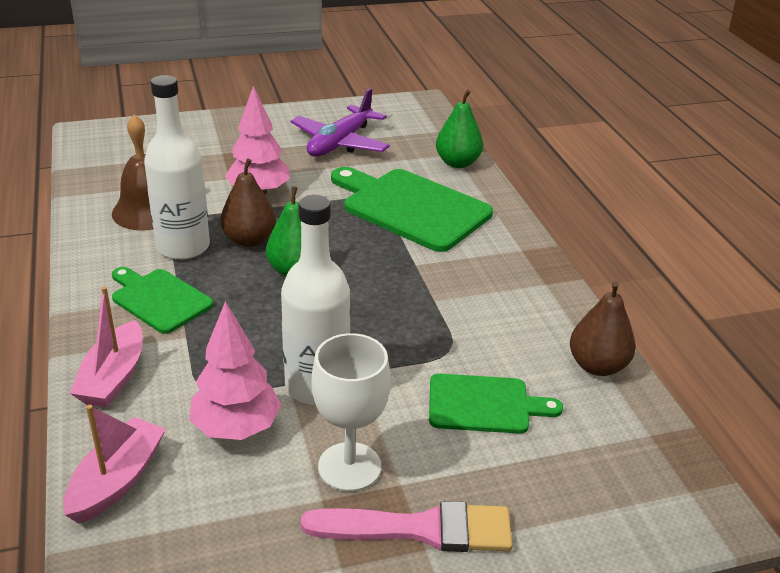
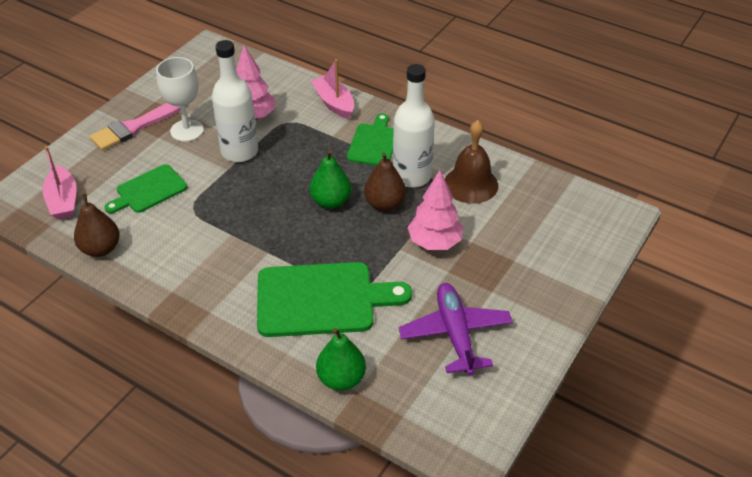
camera: 140 degrees right, 10 degrees up
(117, 480) = (273, 77): pink boat -> pink boat (63, 200)
(159, 299) = (373, 143): green cutting board -> green cutting board turned 75 degrees counterclockwise

